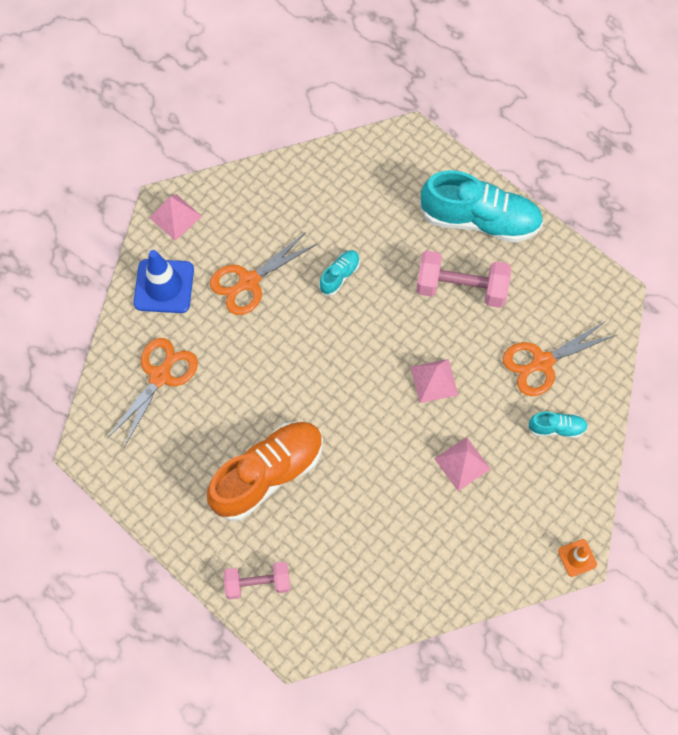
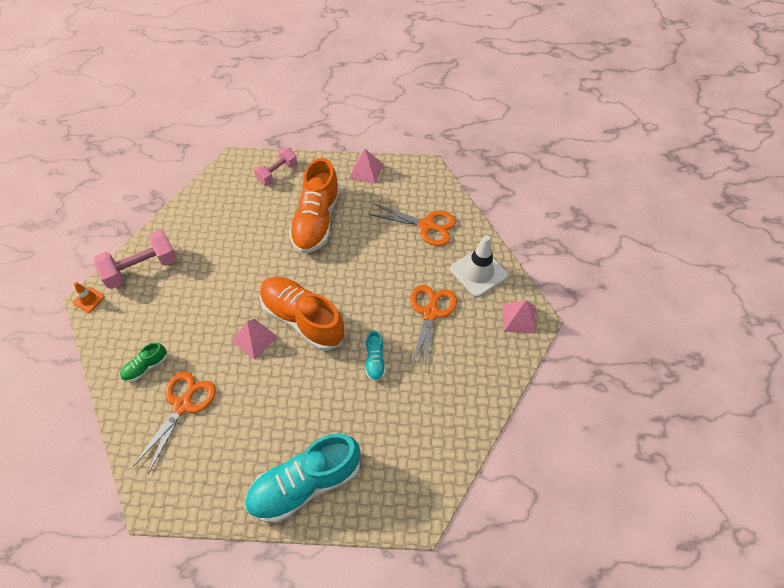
camera: 140 degrees right, 10 degrees down
(160, 376) = (427, 226): orange scissors -> orange scissors turned 60 degrees counterclockwise
(164, 286) = (478, 272): blue traffic cone -> white traffic cone
(373, 366) = (303, 319): none -> orange shoe
(461, 288) = (281, 416): pink dumbbell -> pink dumbbell (142, 268)
(462, 463) = (199, 302): pink pyramid -> pink pyramid (366, 170)
(556, 428) = (146, 367): turquoise shoe -> green shoe

